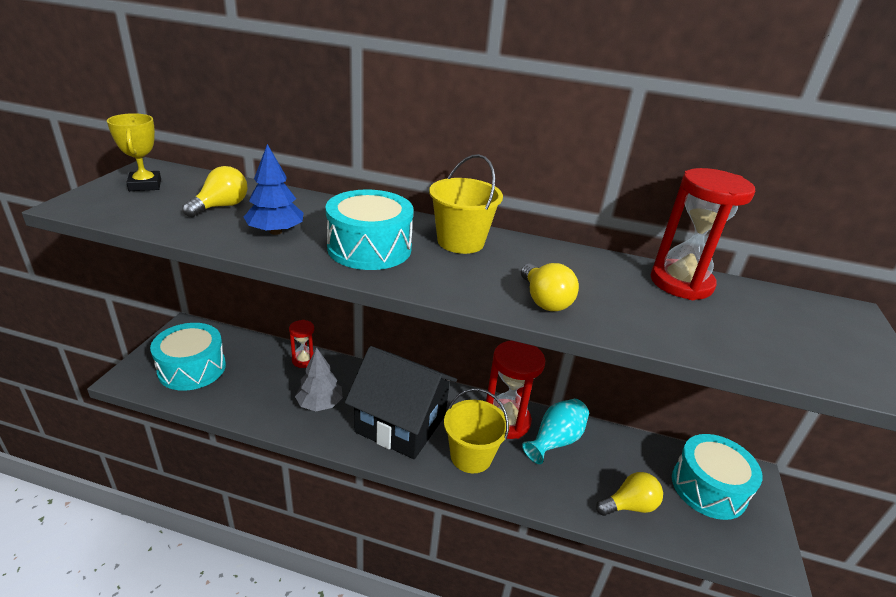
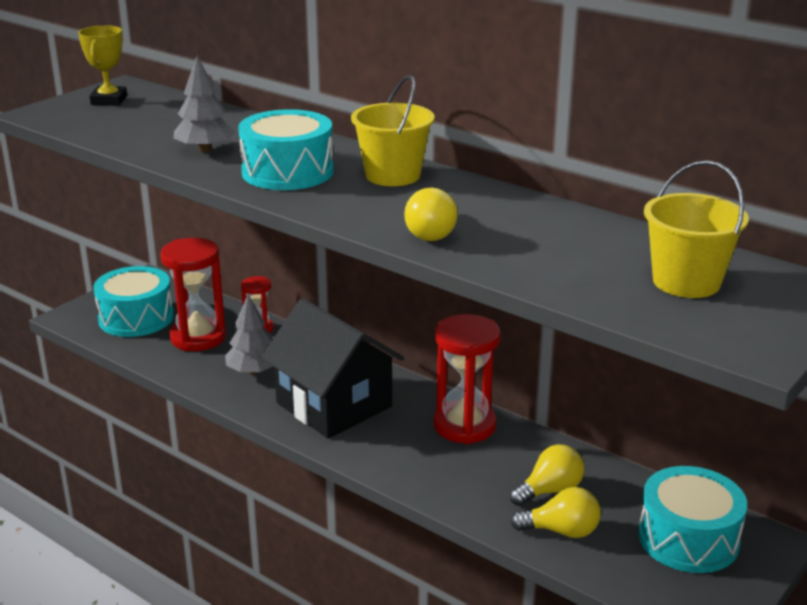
camera: 25 degrees right, 5 degrees down
(221, 206) = (168, 124): yellow light bulb -> yellow light bulb (550, 491)
(276, 231) = (205, 150): blue tree -> grey tree
(471, 456) = (396, 448): yellow bucket -> yellow bucket (686, 282)
(555, 440) = (514, 455): turquoise vase -> none
(681, 283) = (620, 237): red hourglass -> red hourglass (198, 337)

